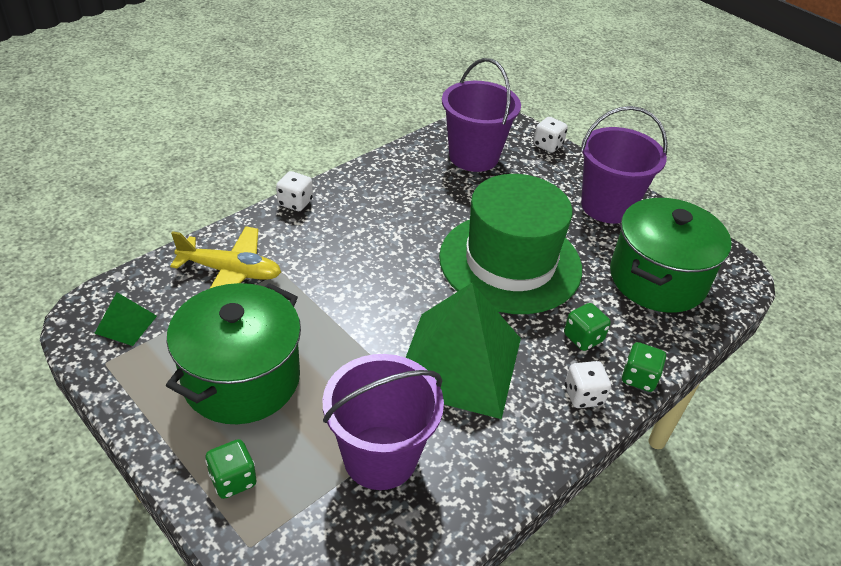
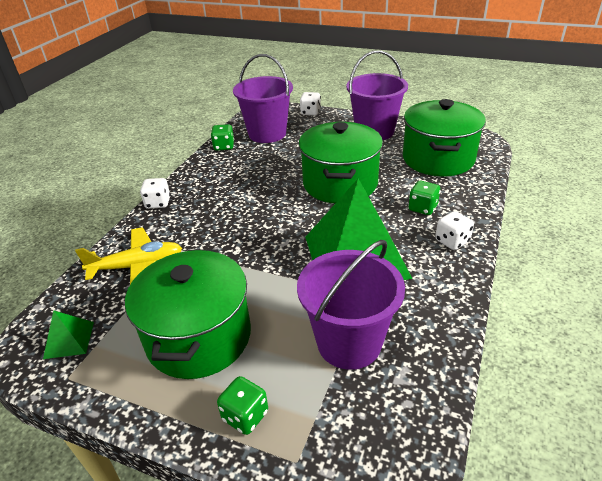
camera: 20 degrees left, 5 degrees down
(510, 262) = (340, 183): green hat -> green pot
(639, 378) = (476, 217): green dice -> green dice (224, 146)

